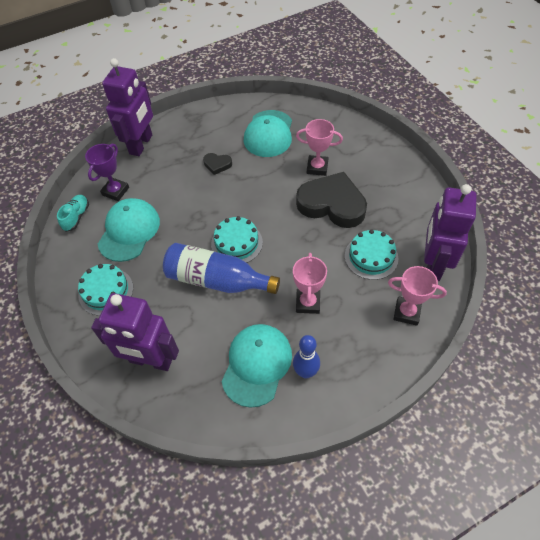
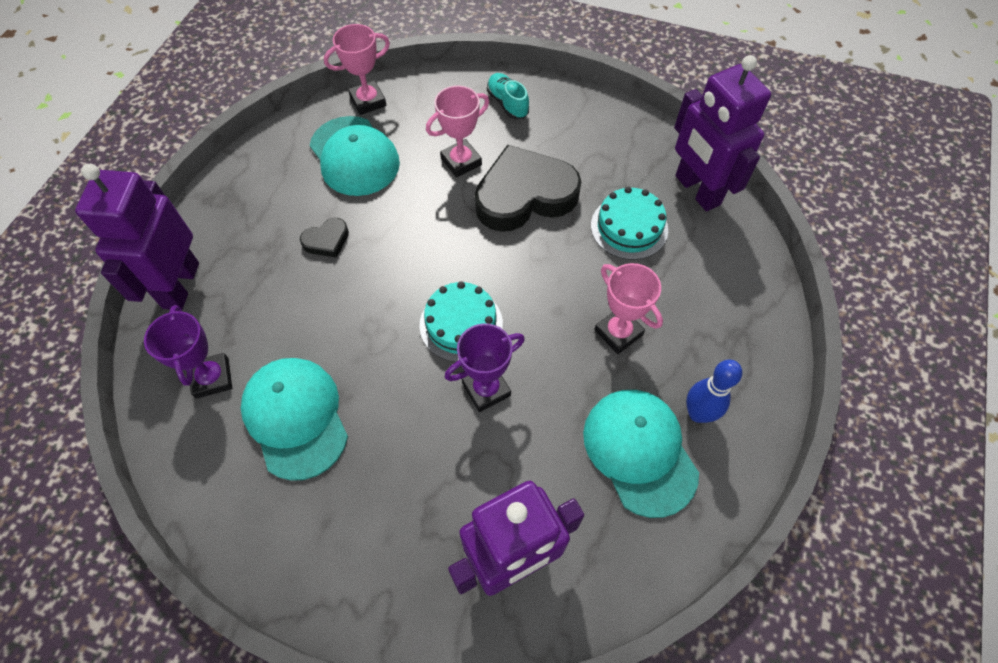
camera: 45 degrees left, 5 degrees up
(76, 217) = (188, 458): turquoise shoe -> turquoise shoe (507, 103)
(106, 291) = (352, 524): turquoise cake -> none
(141, 144) = (180, 285): purple robot -> purple robot turned 150 degrees counterclockwise
(217, 280) = (486, 389): blue bottle -> purple trophy
(406, 312) = (725, 263): pink trophy -> pink trophy (368, 101)

